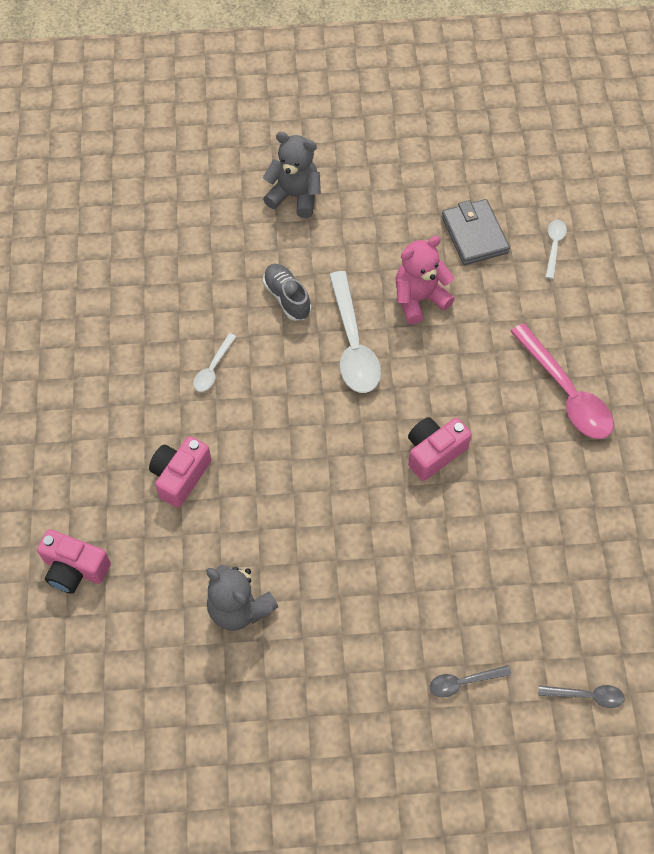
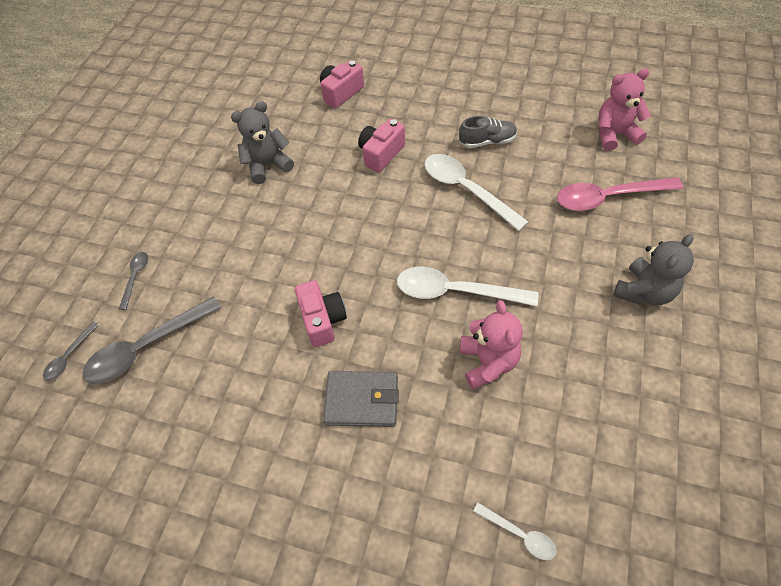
camera: 115 degrees right, 5 degrees down
(85, 245) = (614, 134): none -> pink teddy bear
(180, 476) = (381, 154): pink camera -> pink camera turned 105 degrees counterclockwise
(213, 368) = (466, 190): white spoon -> white spoon, size x2.01
(287, 298) = (522, 255): grey shoe -> grey shoe (487, 141)
(474, 235) = (557, 447): grey wallet -> grey wallet (362, 400)
(539, 616) = (146, 347): none -> grey spoon
(565, 392) = (331, 461): pink spoon -> pink spoon (608, 197)

